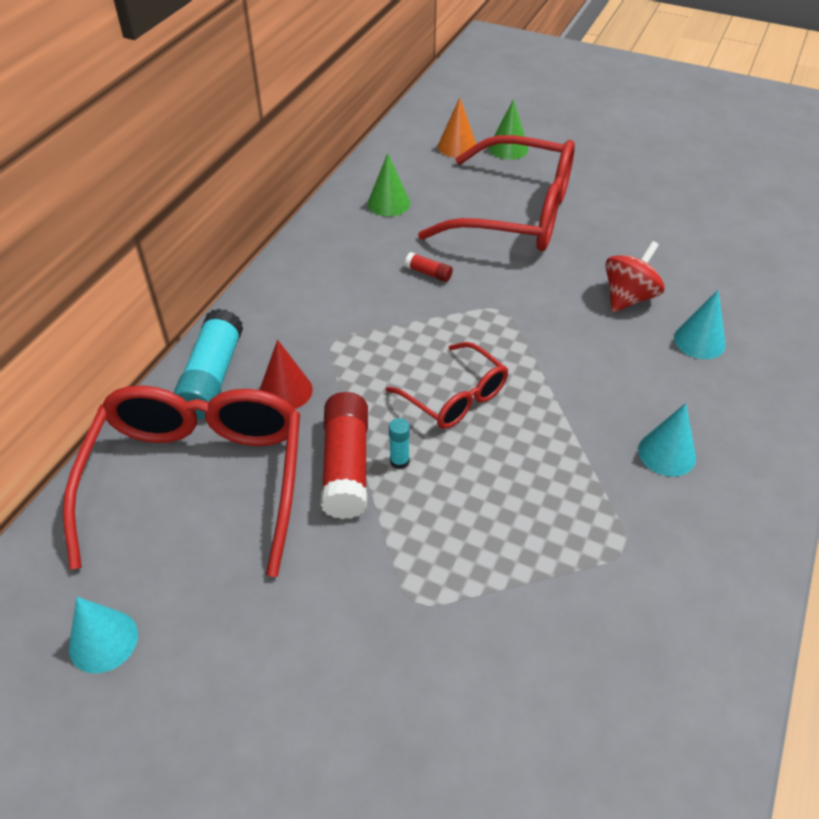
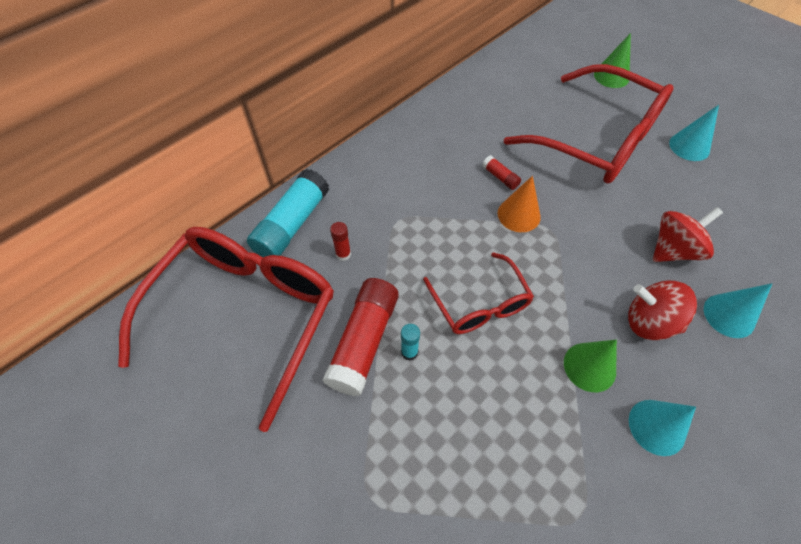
camera: 20 degrees right, 10 degrees up
(103, 641) = (117, 439): turquoise cone -> turquoise cone (689, 146)
(285, 391) = (343, 254): red cone -> red glue stick
(388, 203) = (490, 104): green cone -> green cone (589, 367)
(457, 146) = (567, 65): orange cone -> orange cone (519, 215)
(628, 367) = (649, 322): none -> red spinning top

